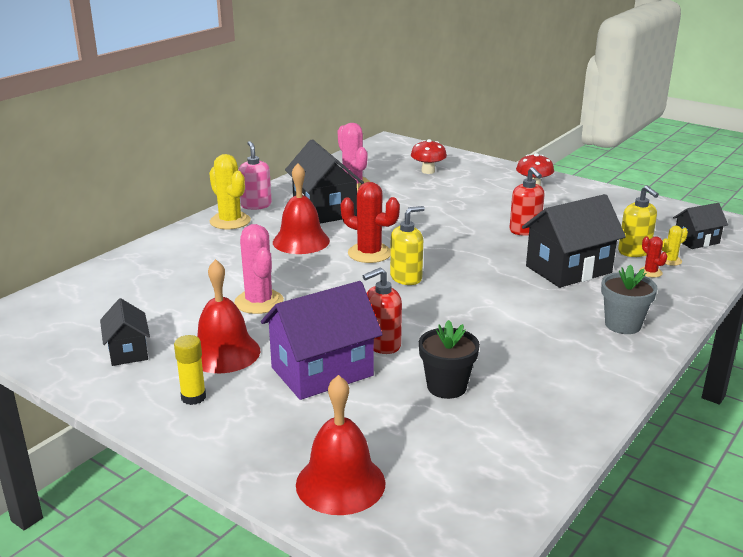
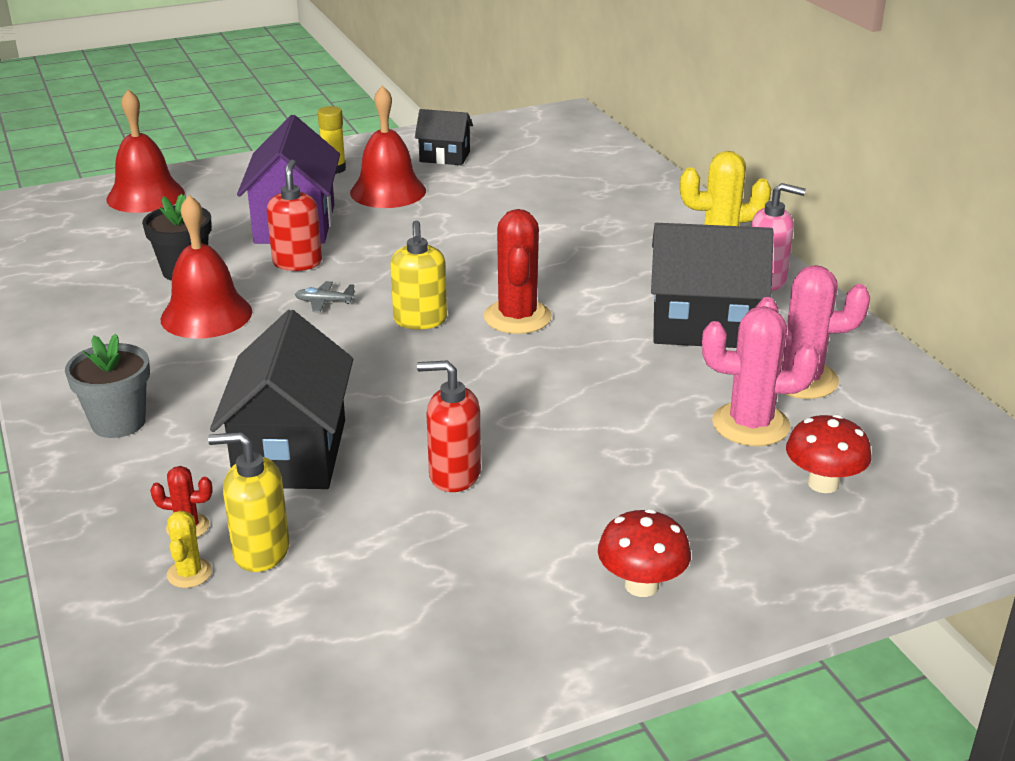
camera: 120 degrees right, 5 degrees up
(259, 302) = (467, 225): pink cactus -> pink cactus (750, 425)
(301, 241) = (605, 282): red bell -> red bell (206, 315)
(369, 253) = (517, 317): red cactus -> red cactus turned 60 degrees counterclockwise
(422, 314) = (324, 302): none -> grey plane
(696, 241) = (205, 659): black house -> none

